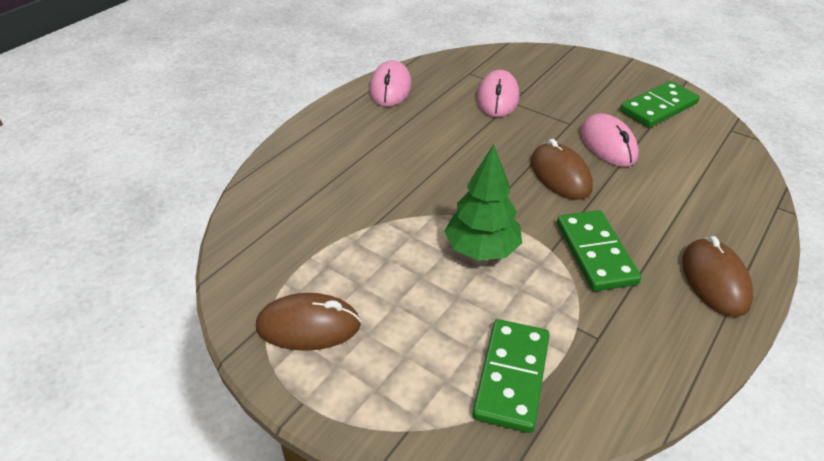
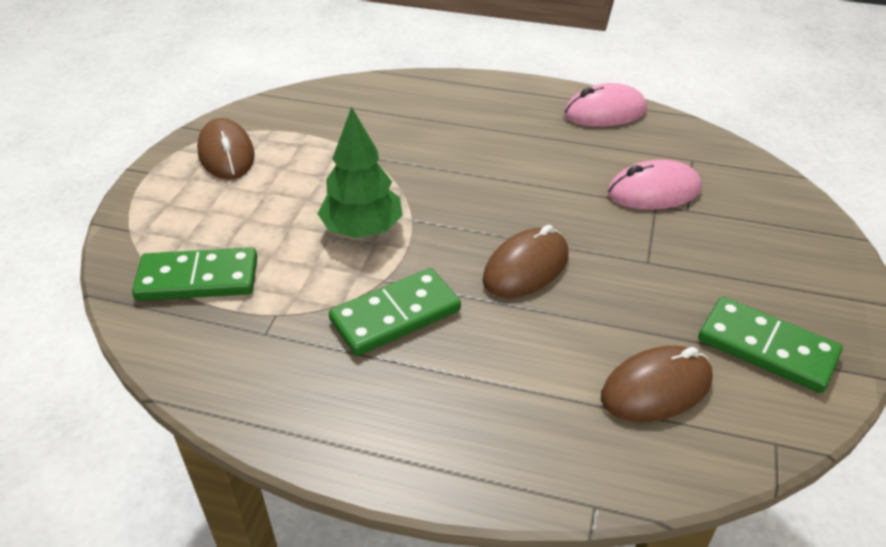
camera: 70 degrees right, 0 degrees up
(608, 144) = (624, 303): pink mouse -> none
(715, 280) = (393, 430): brown mouse -> brown mouse (656, 388)

